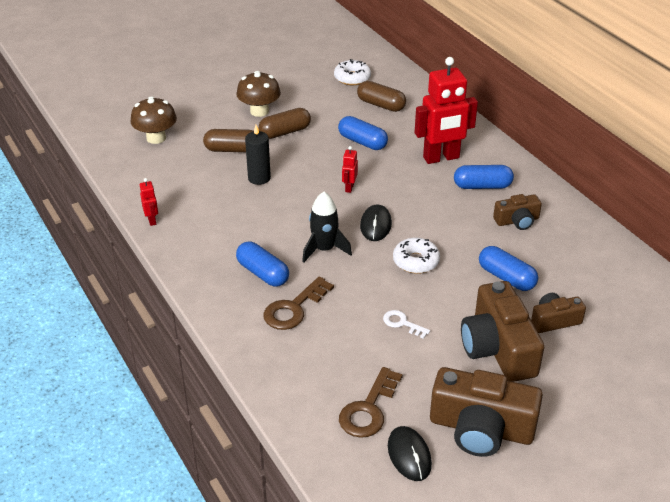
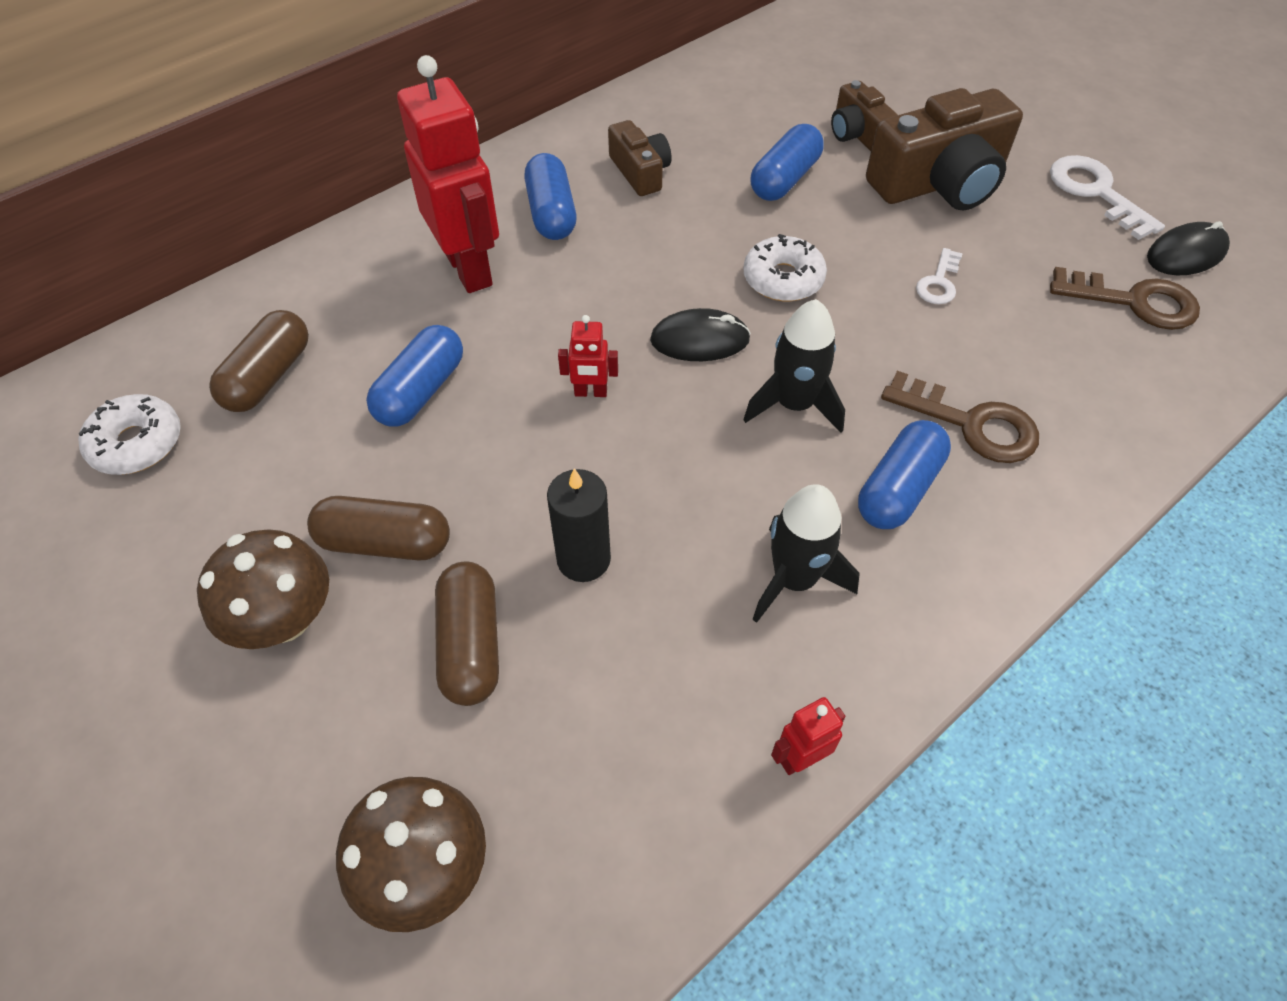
camera: 100 degrees left, 15 degrees up
(227, 232) = (794, 579): none -> black rocket
(285, 132) = (385, 542): brown capsule -> brown capsule turned 45 degrees counterclockwise
(481, 428) = (1095, 192): brown camera -> white key

